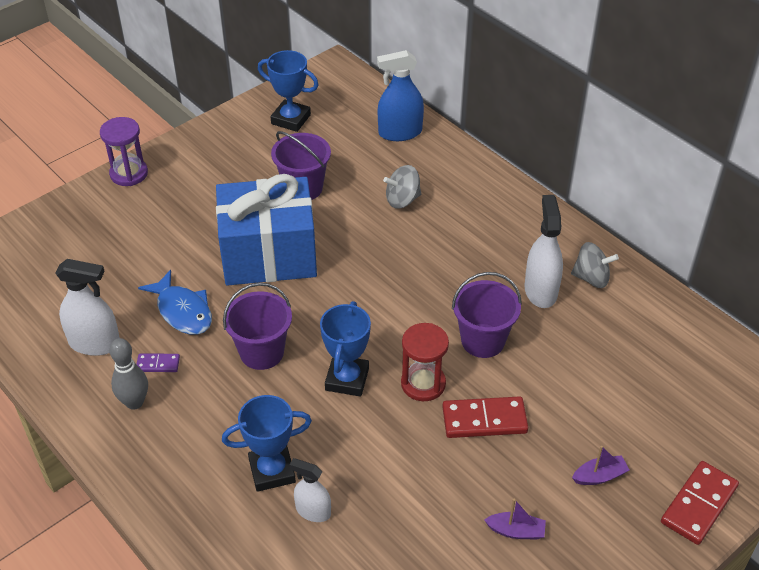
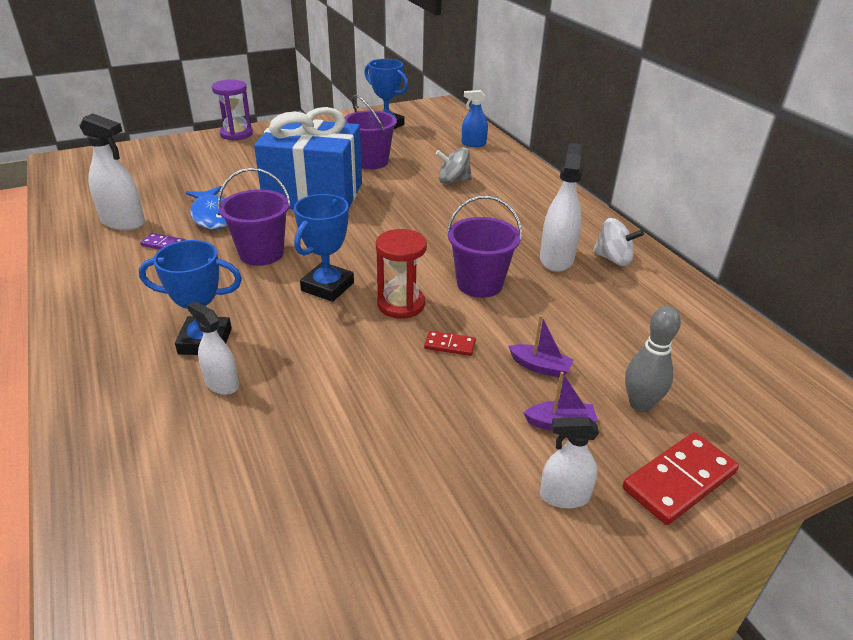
camera: 15 degrees right, 10 degrees down
(134, 402) = (121, 266): grey bowling pin -> grey bowling pin (640, 404)
(400, 132) = (473, 144): blue spray bottle -> blue spray bottle, size x0.63
(484, 420) = (449, 345): red domino -> red domino, size x0.53
(516, 531) = (435, 454): purple boat -> purple boat (540, 367)
(591, 278) = (613, 259): grey spinning top -> white spinning top
(622, 541) = (564, 496): none -> white spray bottle

